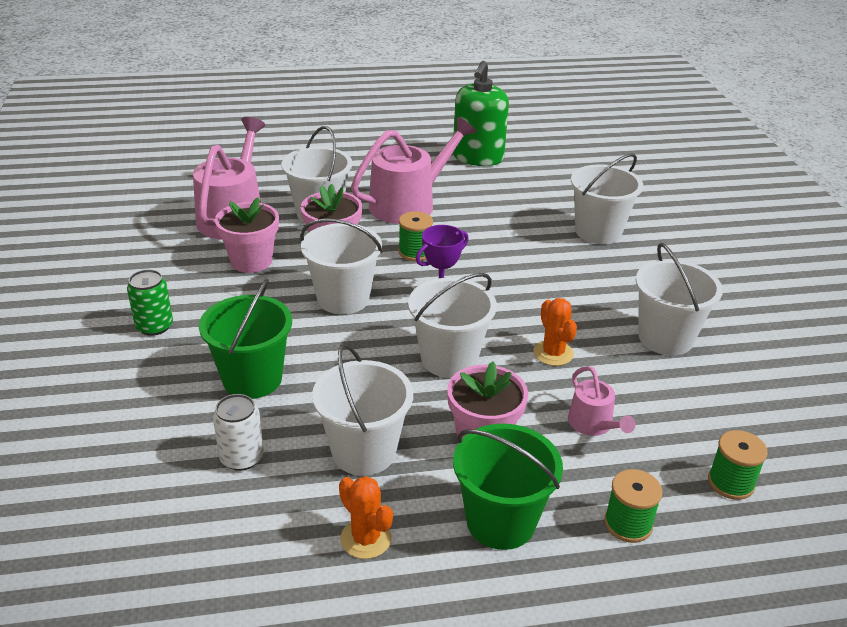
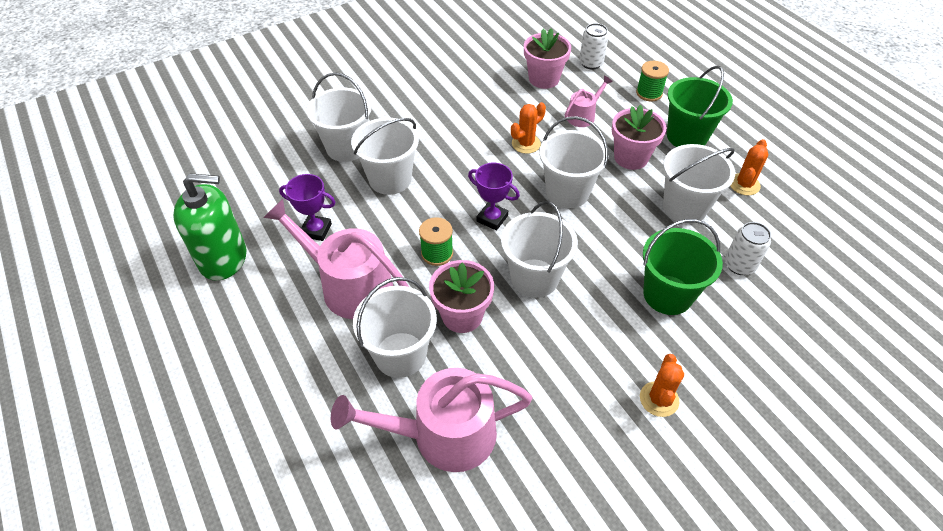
camera: 110 degrees left, 15 degrees up
(154, 326) = (659, 399): green can -> orange cactus
(251, 261) = (518, 373): pink flower pot -> pink flower pot (544, 79)
(485, 199) = (316, 230): none -> purple trophy
(665, 338) = (475, 97): white bucket -> white bucket (390, 179)
(731, 483) = (591, 63): green spool -> white can

